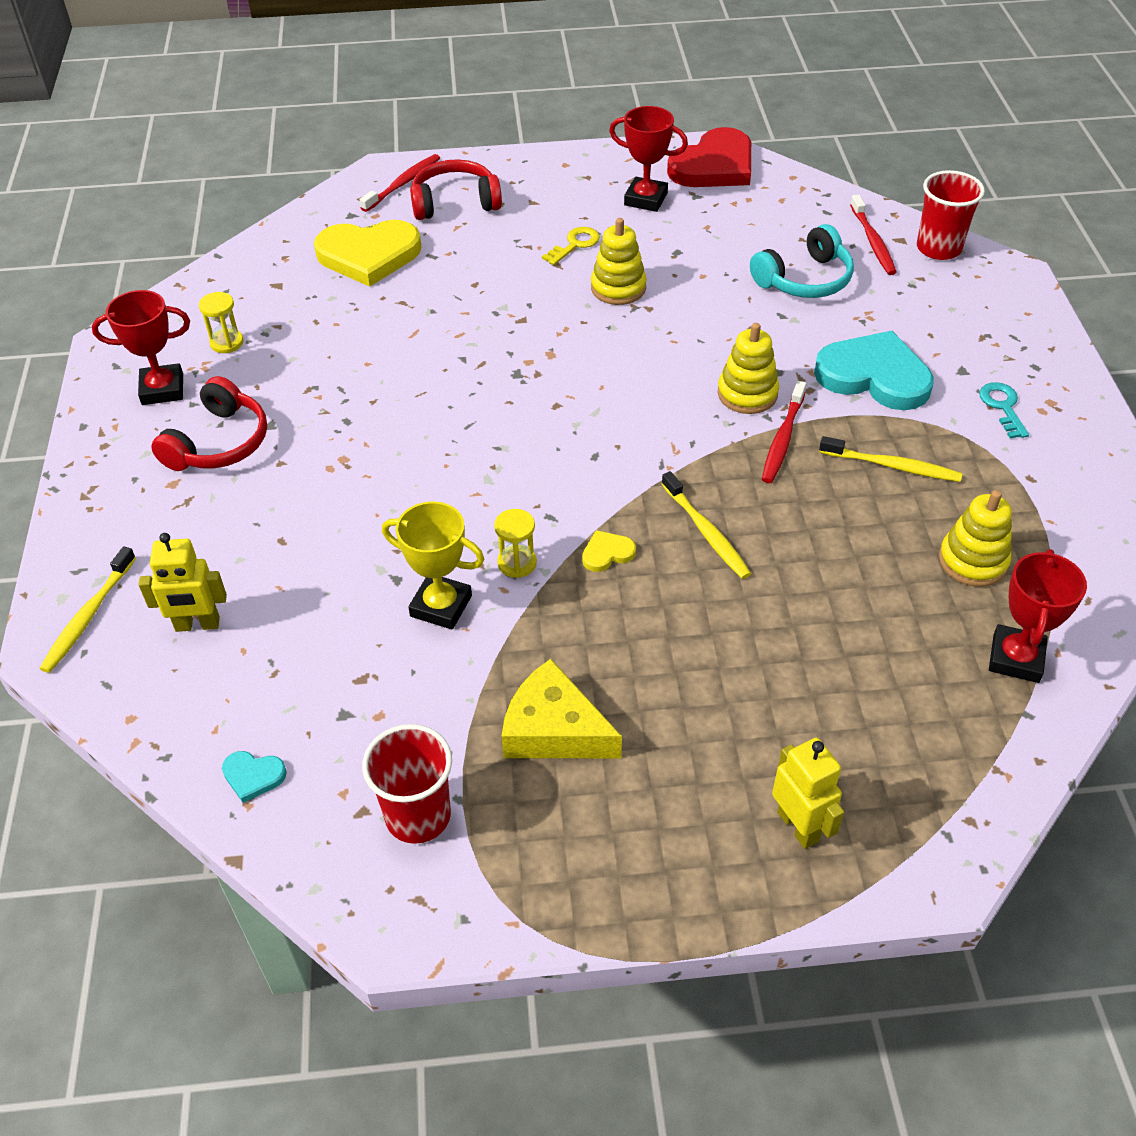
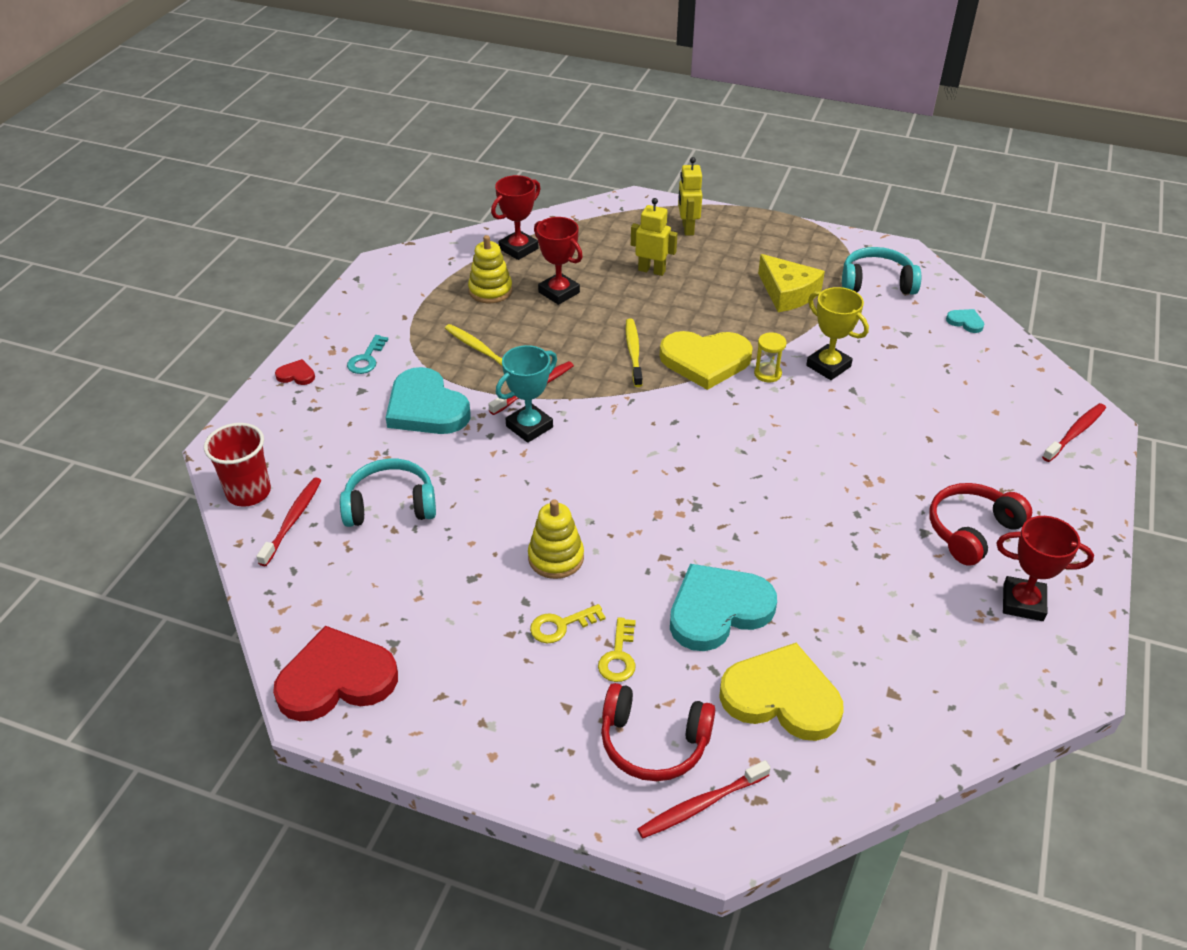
camera: 155 degrees left, 5 degrees down
(88, 617) = (1075, 432): yellow toothbrush -> red toothbrush
(197, 625) = (996, 404): yellow robot -> yellow robot (651, 270)
(227, 343) = (956, 635): yellow hourglass -> none
(418, 816) = (876, 282): red cup -> turquoise headphones
(449, 295) = (718, 610): none -> turquoise heart
(514, 240) = (618, 656): none -> yellow key
(607, 553) = (705, 361): yellow heart -> yellow heart, size x2.35
(645, 199) = (447, 659): red trophy -> red trophy (559, 292)
(747, 394) = (529, 427): yellow stacking toy -> turquoise trophy
(1049, 362) = (296, 375): none -> red heart

